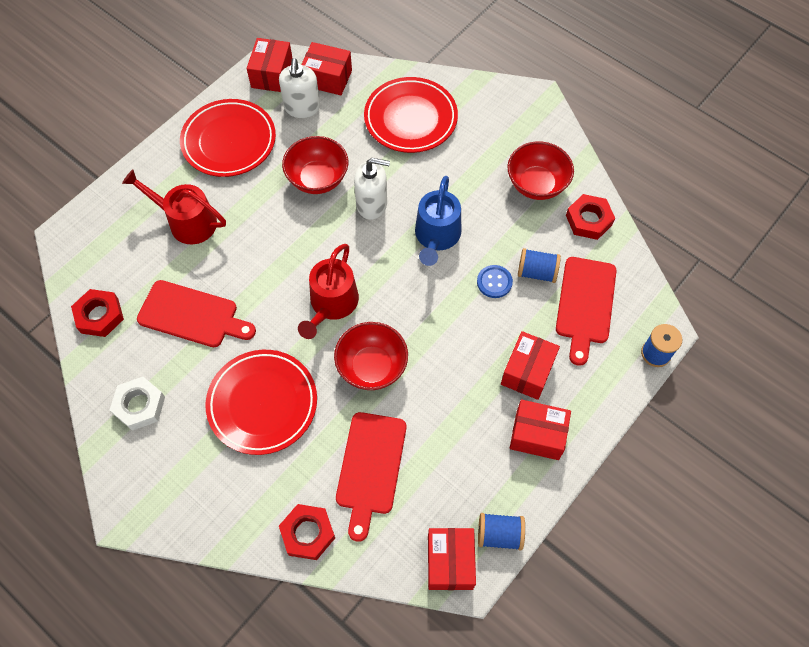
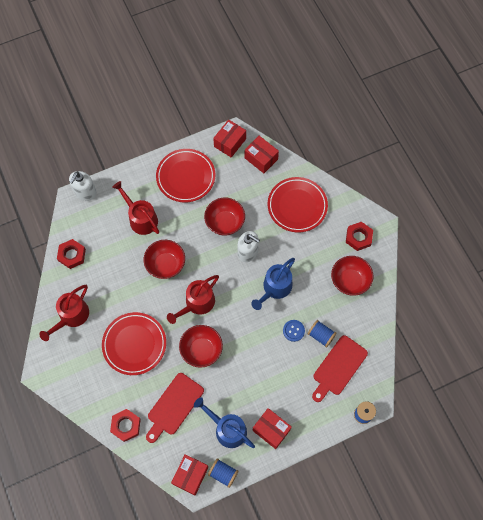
camera: 25 degrees right, 5 degrees up
(139, 405) = (71, 316): white nut -> red watering can
(192, 315) = (120, 276): red cutting board -> none
(257, 270) = (166, 265): none -> red bowl
(302, 108) = (237, 172): white soap dispenser -> white soap dispenser (85, 192)
(470, 464) = (227, 429): none -> blue watering can
(527, 371) = (284, 392): red box -> none
(589, 220) = (368, 317): red nut -> red nut (358, 237)

